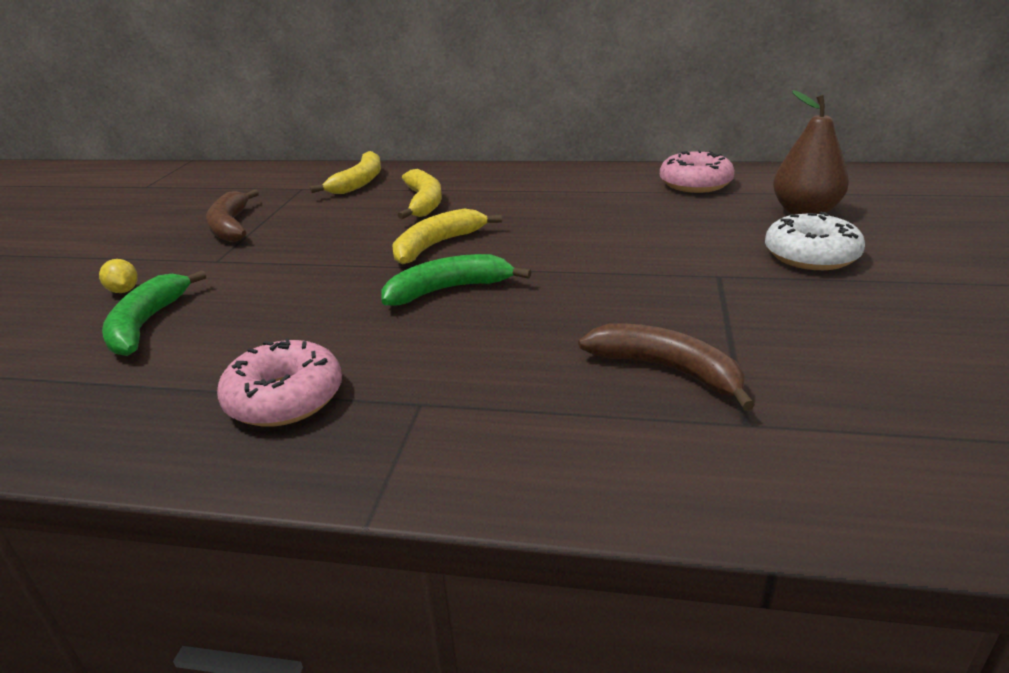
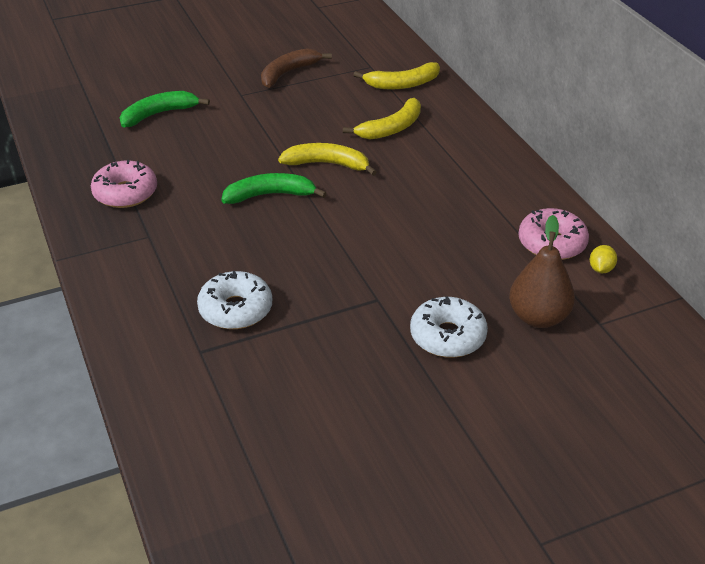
camera: 55 degrees right, 10 degrees up
(124, 291) = (185, 86): yellow lemon -> yellow lemon (601, 269)
(449, 289) = (270, 195): green banana -> green banana turned 45 degrees counterclockwise
(667, 370) = (235, 309): brown banana -> white donut

